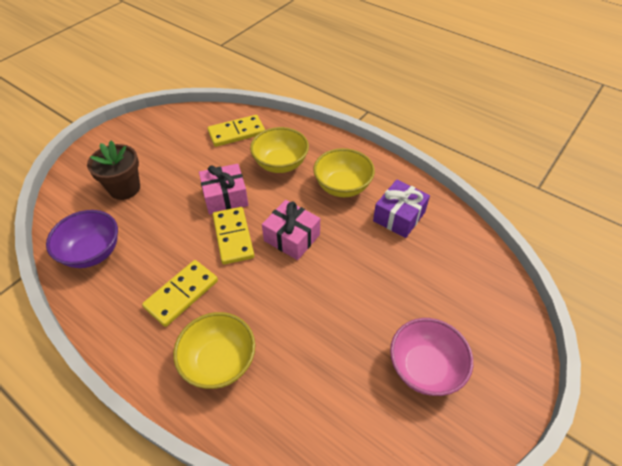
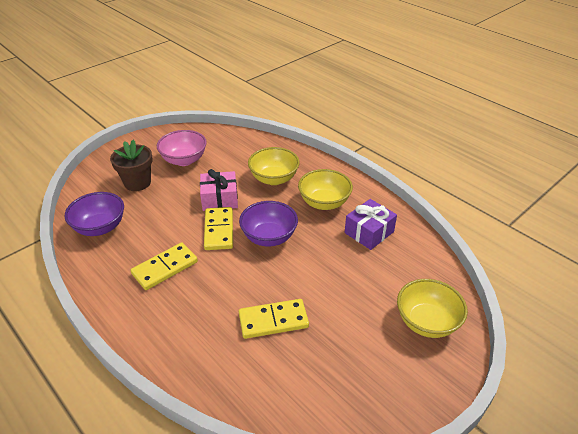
camera: 10 degrees right, 10 degrees down
(219, 361) = (183, 323): yellow bowl -> yellow bowl (427, 322)
(236, 133) = (242, 150): yellow domino -> yellow domino (273, 320)
(292, 238) = (269, 237): pink gift -> purple bowl
(425, 368) = (361, 354): pink bowl -> pink bowl (184, 160)

